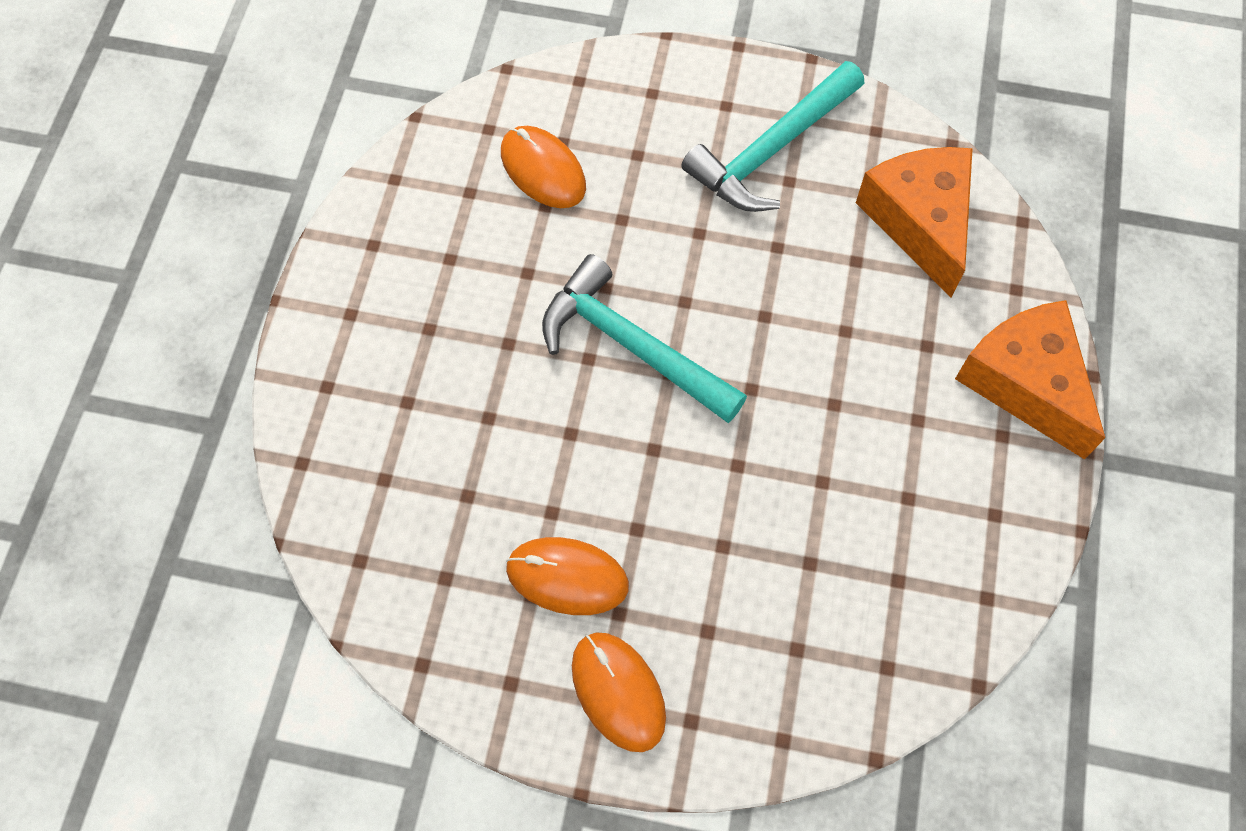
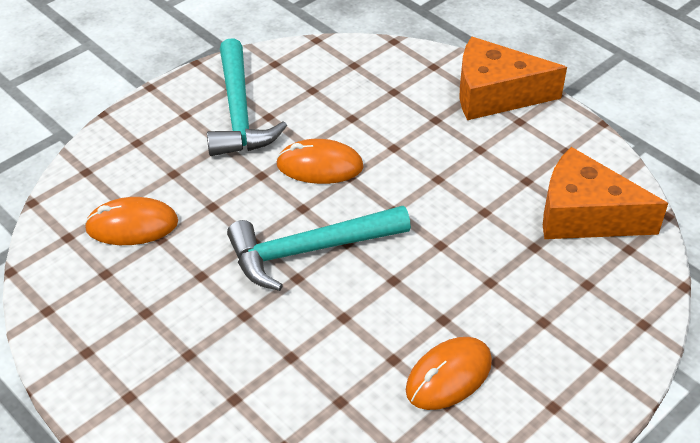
camera: 55 degrees left, 20 degrees down
(618, 692) = (553, 392): orange mouse -> orange mouse (320, 166)
(920, 221) = (353, 78): orange cheese -> orange cheese (585, 215)

